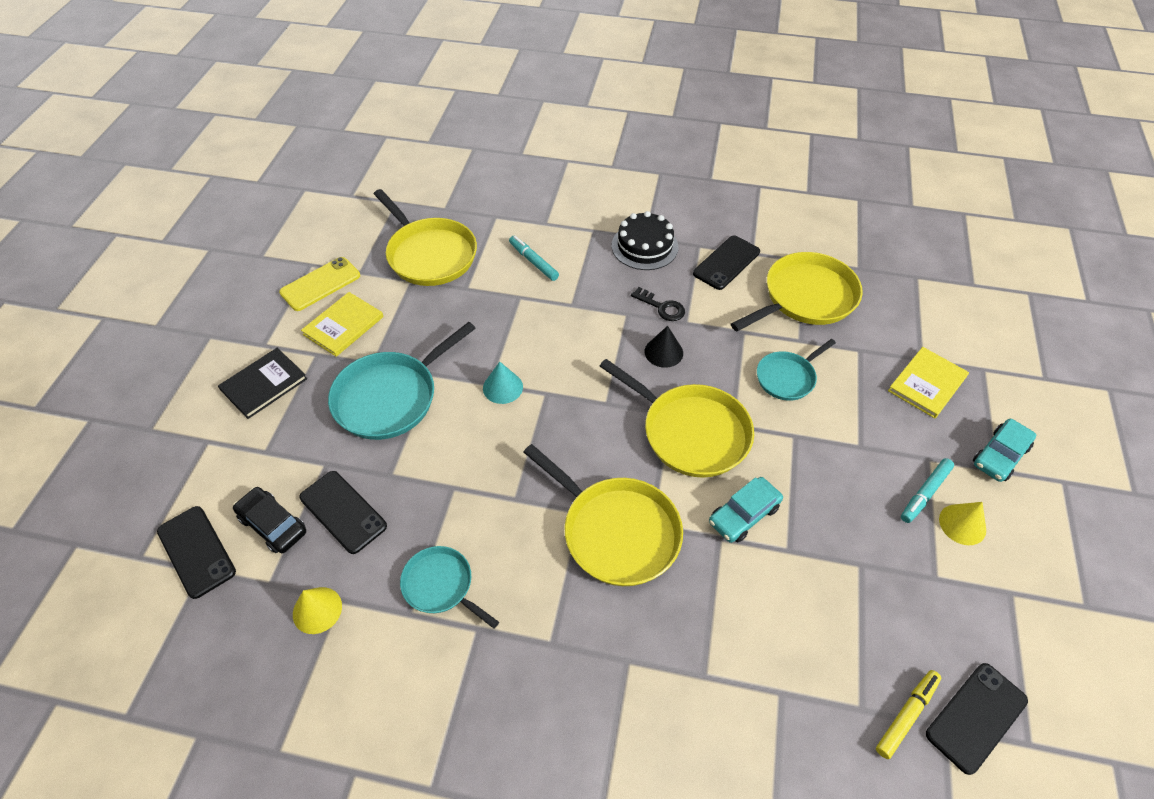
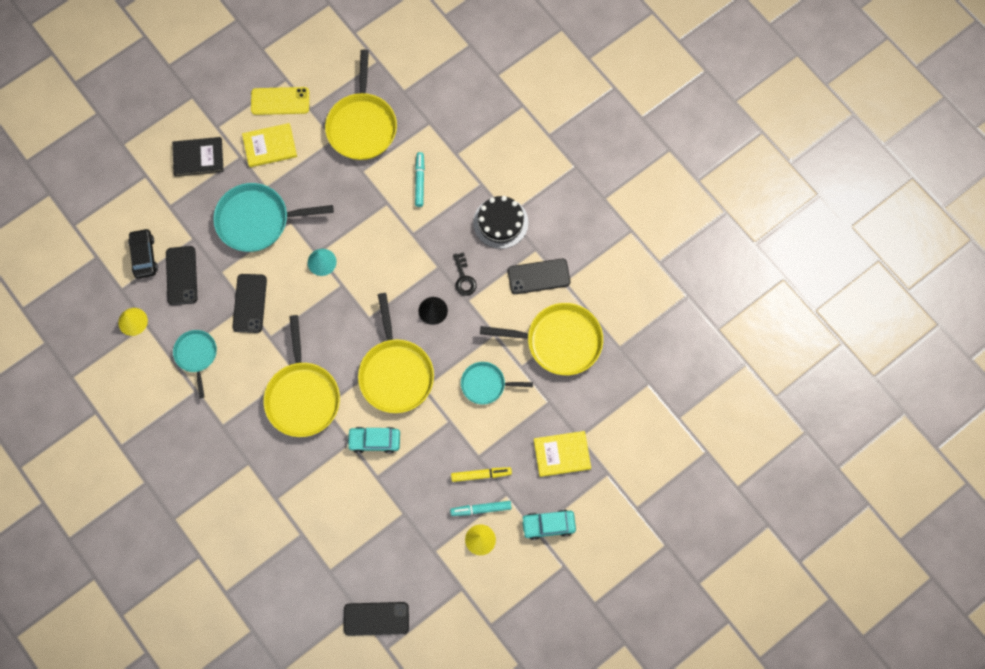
camera: 40 degrees right, 20 degrees up
(196, 551) = (100, 243): black phone -> black phone (250, 303)
(906, 715) = (346, 591): yellow marker -> yellow marker (481, 475)

